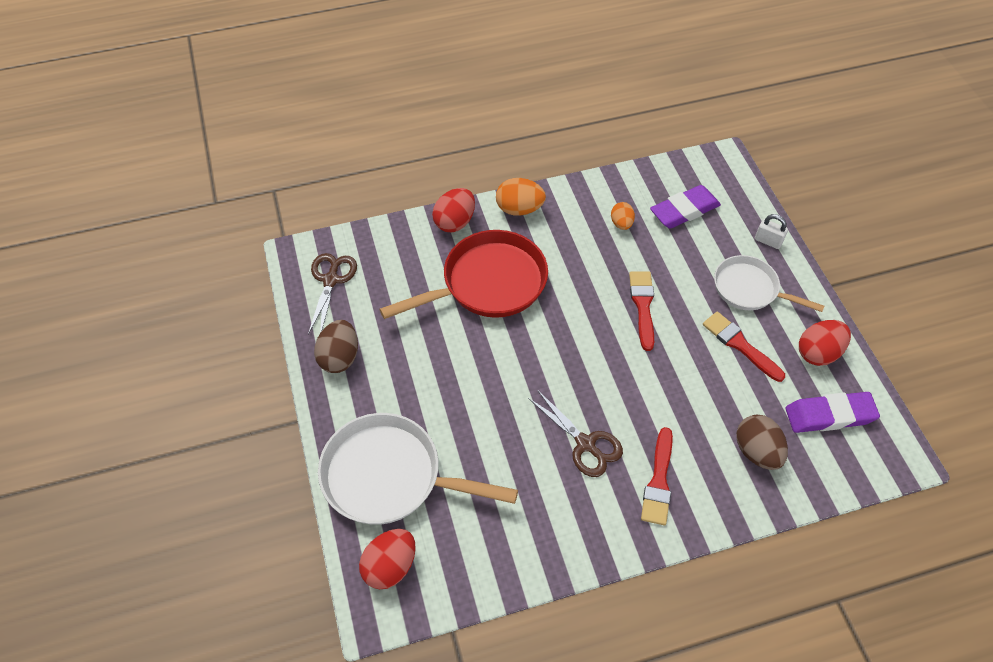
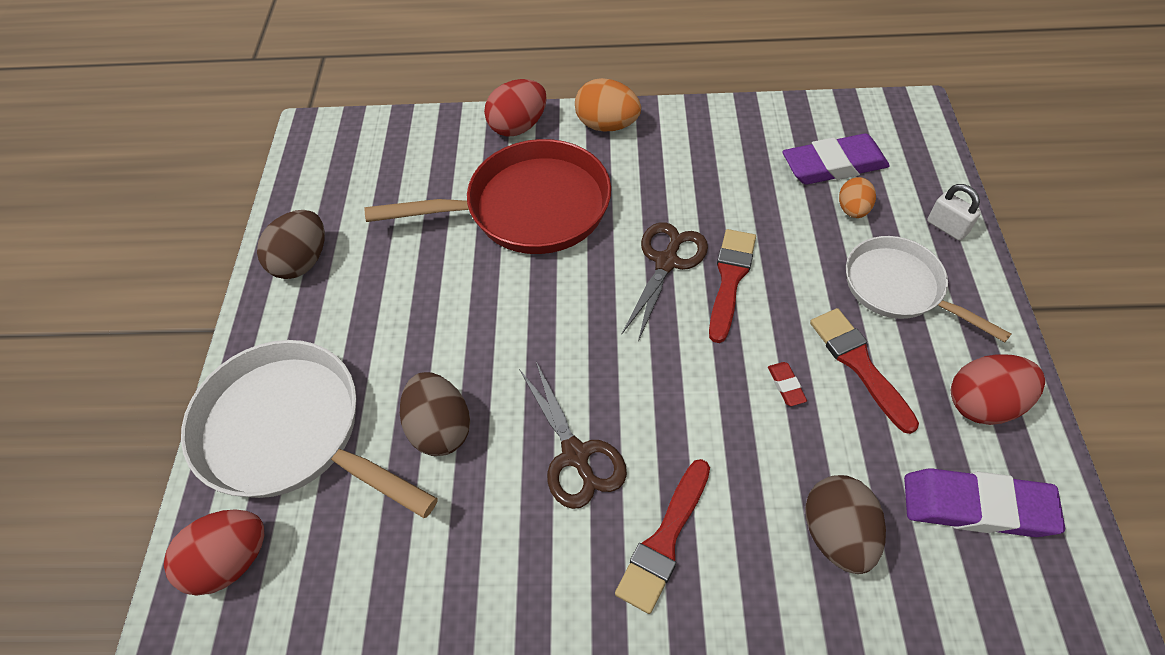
camera: 20 degrees right, 0 degrees up
(331, 280) = (337, 167): brown scissors -> brown scissors (667, 262)
(491, 449) = (440, 428): none -> brown egg
(621, 223) = (738, 166): orange egg -> orange egg (852, 210)
(700, 369) = (786, 385): none -> red eraser

